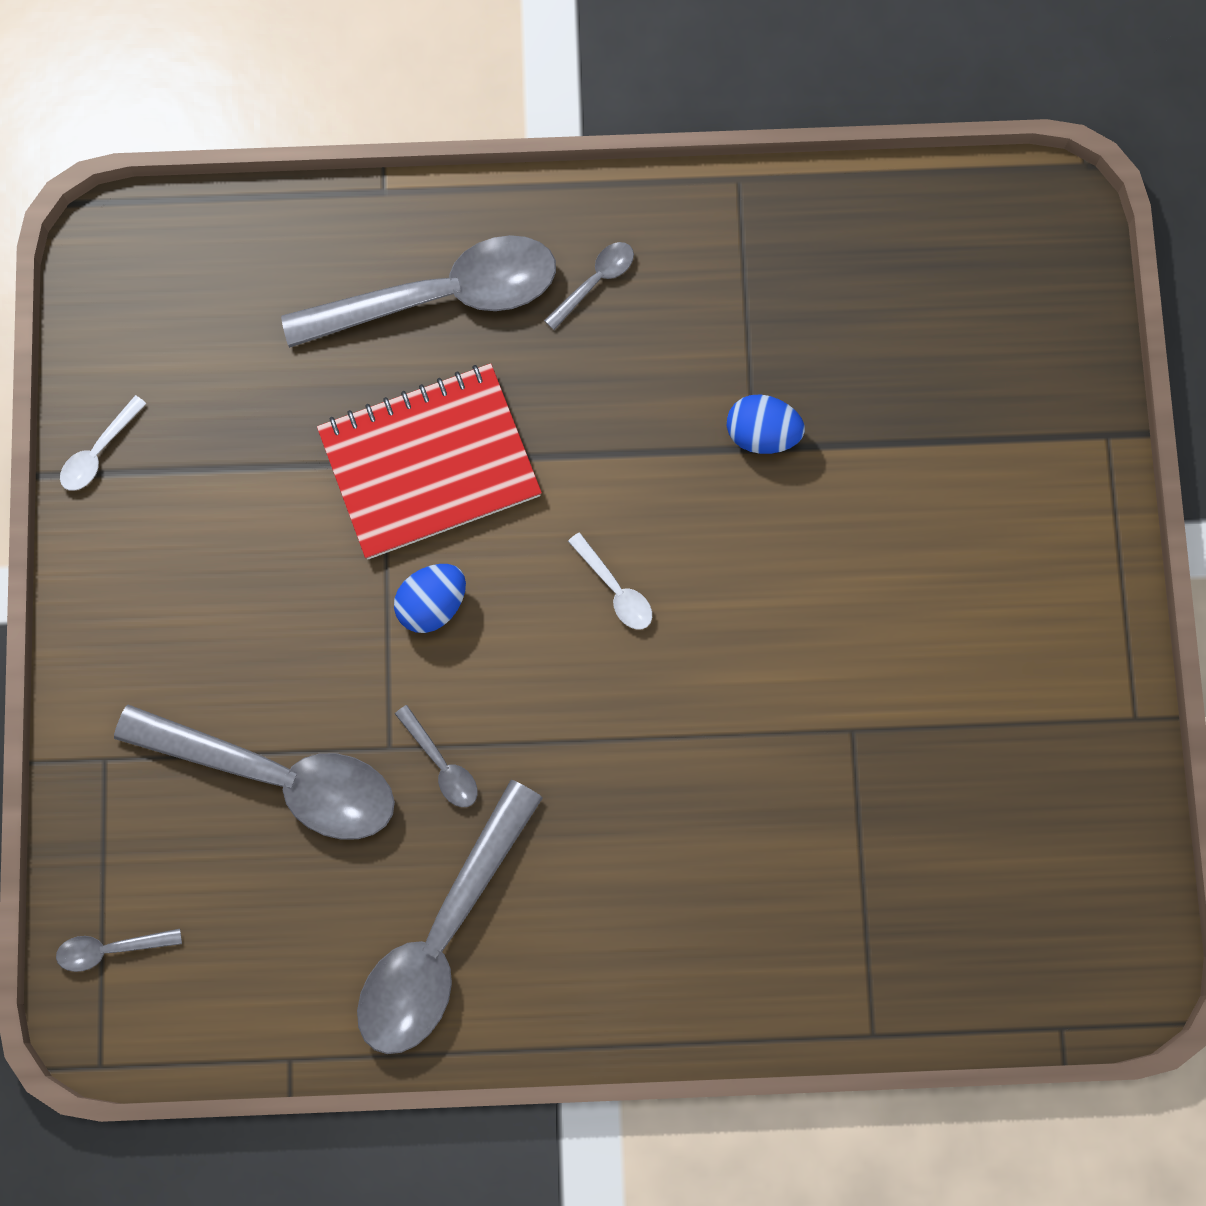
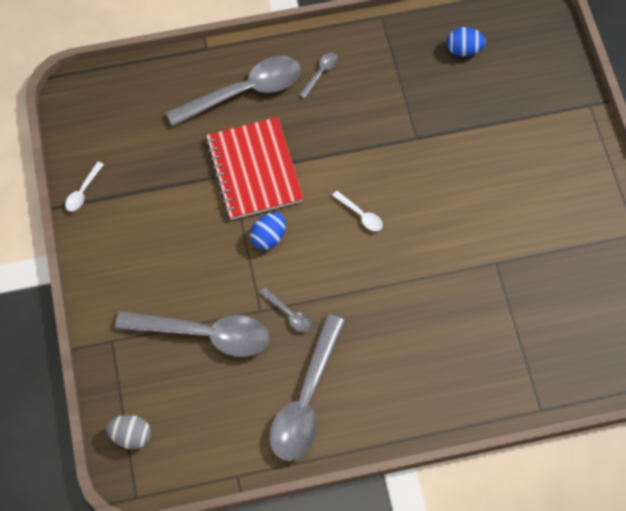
camera: 10 degrees left, 10 degrees down
(111, 949) = (131, 435): grey spoon -> grey egg
(429, 463) = (254, 170): red notebook -> red notebook turned 75 degrees counterclockwise
(762, 433) = (419, 130): blue egg -> blue egg (463, 50)

